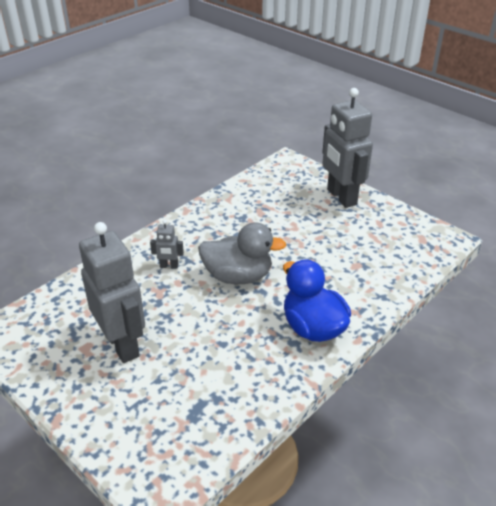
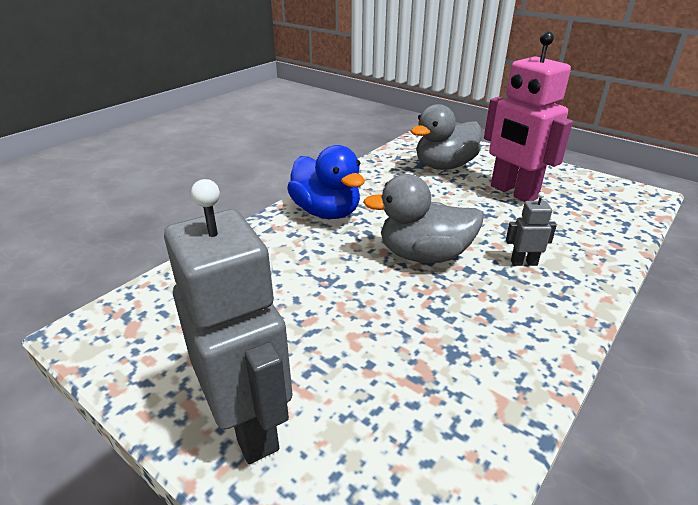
camera: 175 degrees right, 5 degrees down
(123, 344) = (513, 192): grey robot -> pink robot
(171, 399) = (444, 166): none -> grey duck

